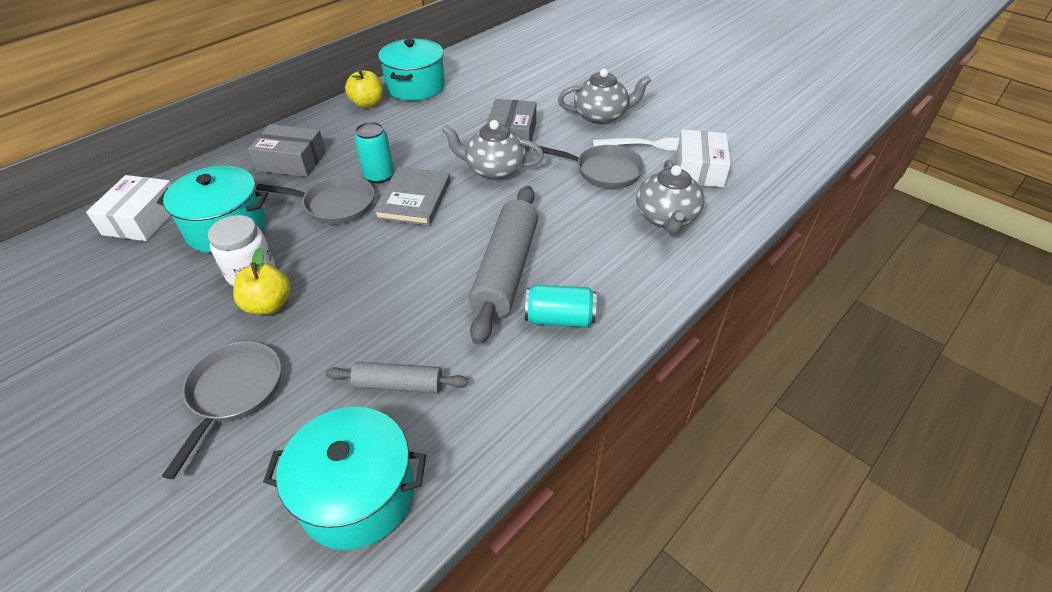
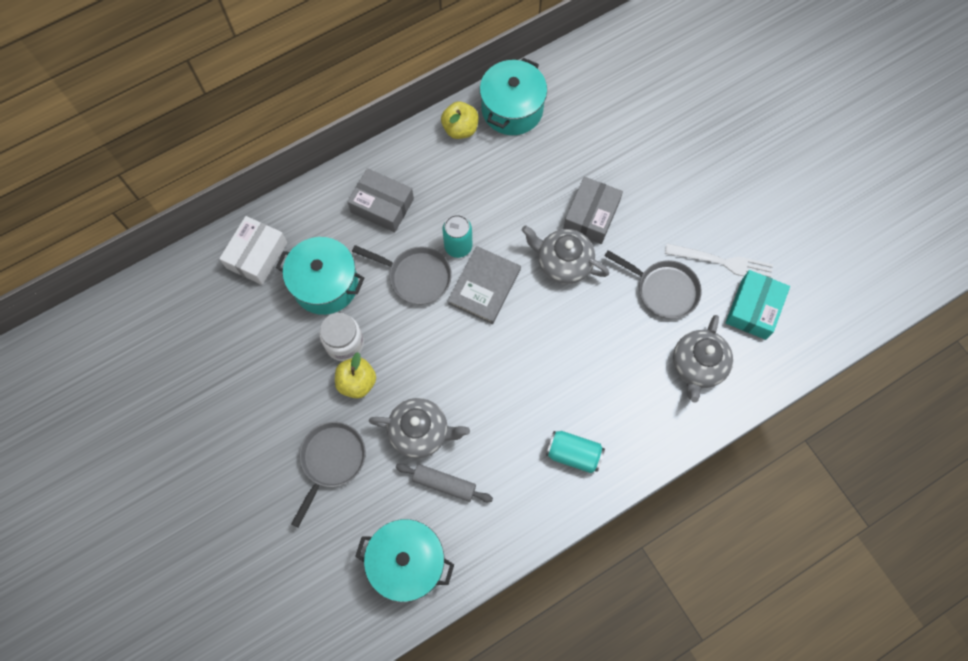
camera: 15 degrees right, 25 degrees up
(506, 270) = (545, 392): grey rolling pin -> none
(601, 116) = (688, 204): grey teapot -> grey teapot (420, 432)
(699, 169) = (753, 309): white box -> turquoise box

